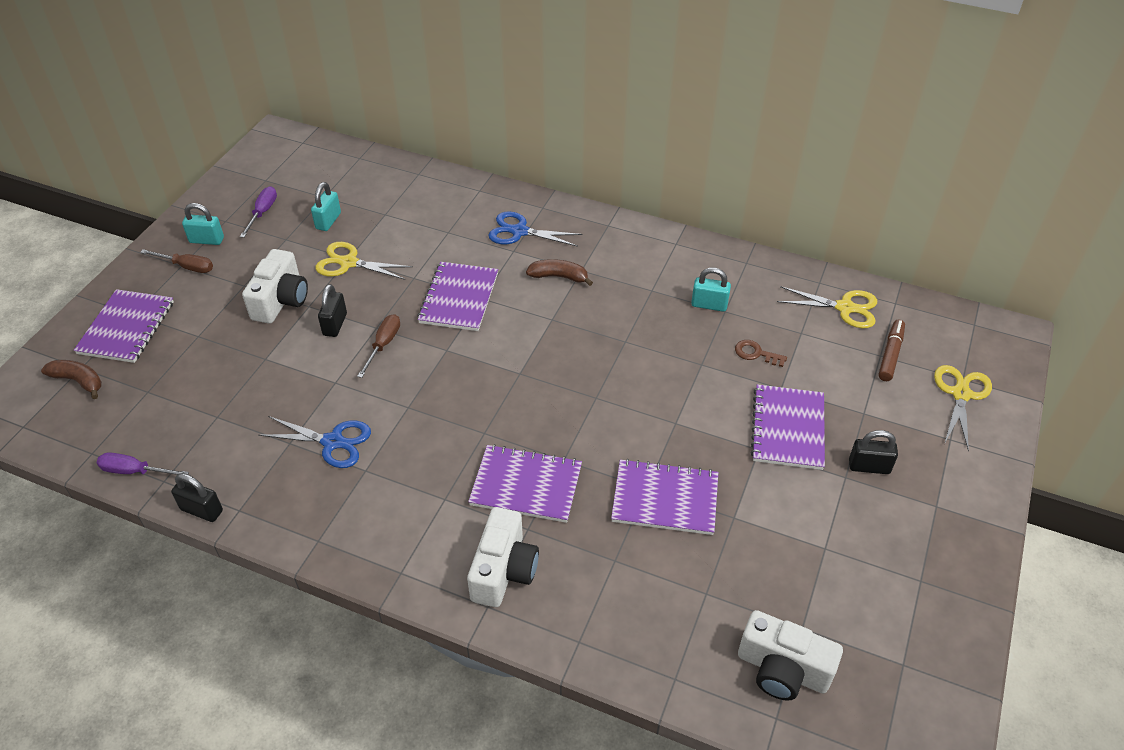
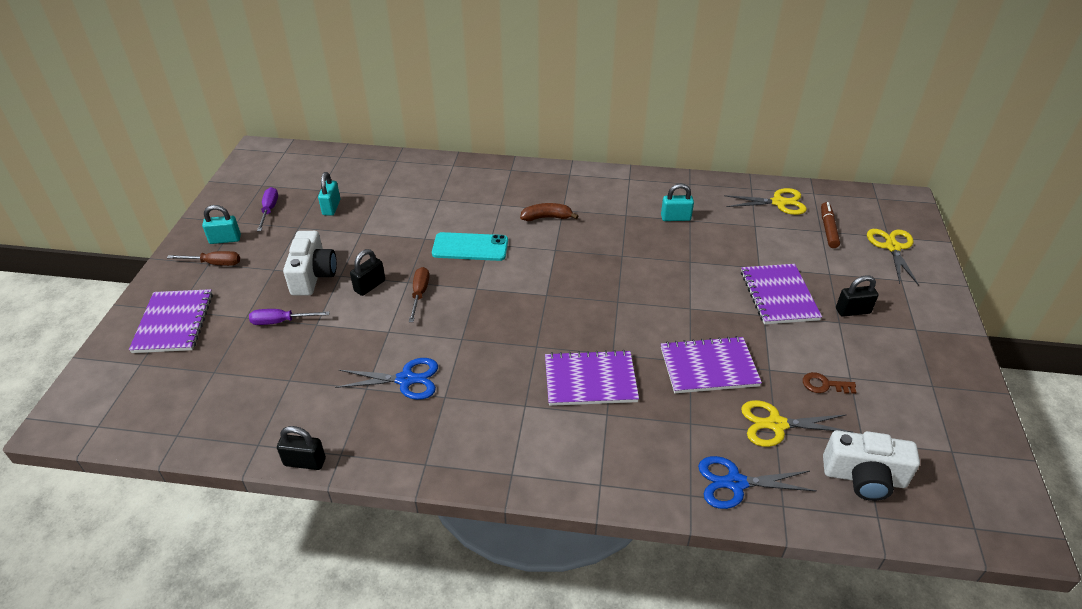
camera: 15 degrees left, 5 degrees down
(78, 381) = (142, 376): brown banana -> none
(135, 471) = (226, 442): purple screwdriver -> purple screwdriver (281, 321)
(335, 324) = (369, 286): black padlock -> black padlock turned 45 degrees clockwise
(348, 263) = (362, 236): yellow scissors -> yellow scissors (776, 424)
(459, 298) = (470, 247): purple notebook -> turquoise phone
(504, 570) = (601, 452): white camera -> none
(519, 231) = (499, 190): blue scissors -> blue scissors (735, 483)
(756, 353) = (728, 246): brown key -> brown key (824, 385)

